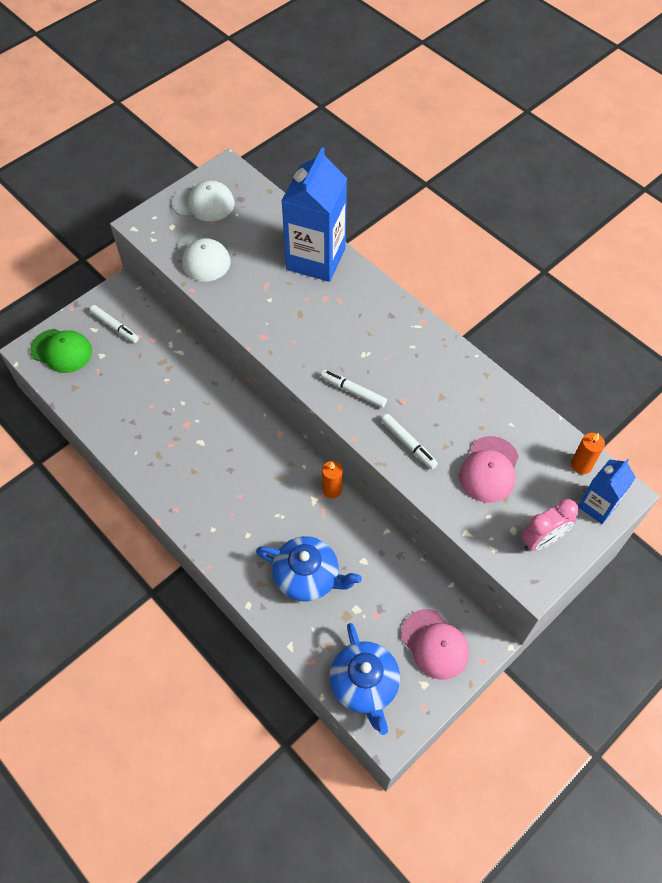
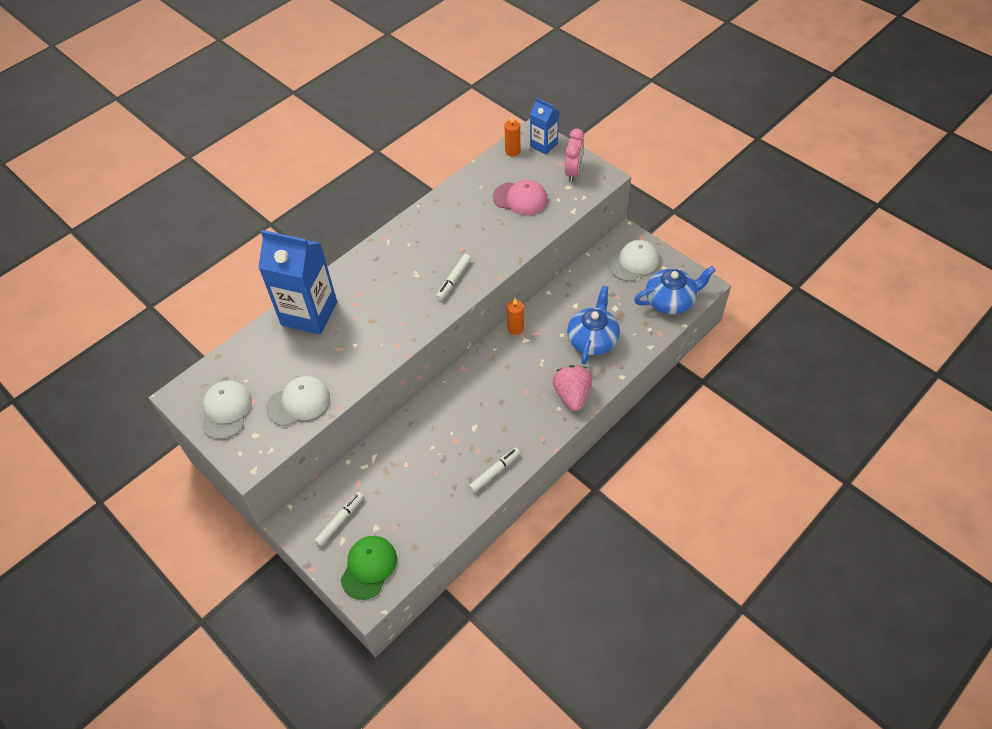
camera: 90 degrees left, 5 degrees down
(229, 545) = (572, 395): none -> pink strawberry
(408, 444) = (501, 244): white marker -> white marker (494, 472)
(435, 644) = (634, 262): pink cap -> white cap
(542, 540) = (573, 172): pink clock -> pink clock turned 45 degrees clockwise

